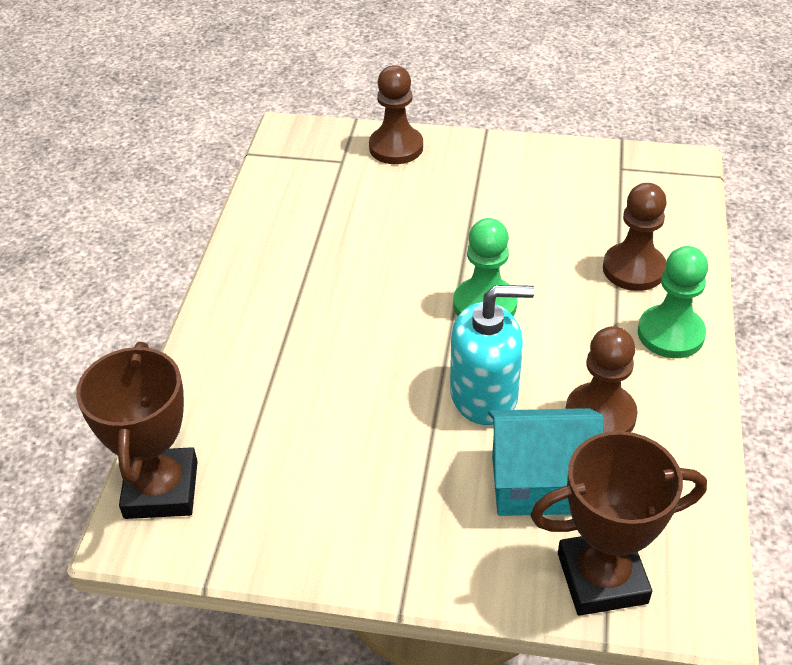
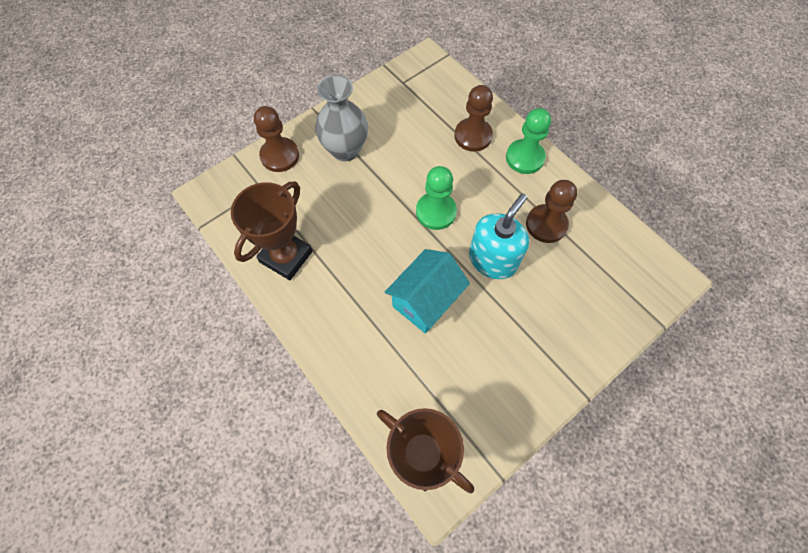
camera: 50 degrees left, 20 degrees up
(468, 185) = (345, 150): none -> grey vase
(539, 484) = (564, 281): turquoise house -> turquoise house (425, 301)
(602, 578) = (633, 300): brown trophy -> brown trophy (286, 257)

